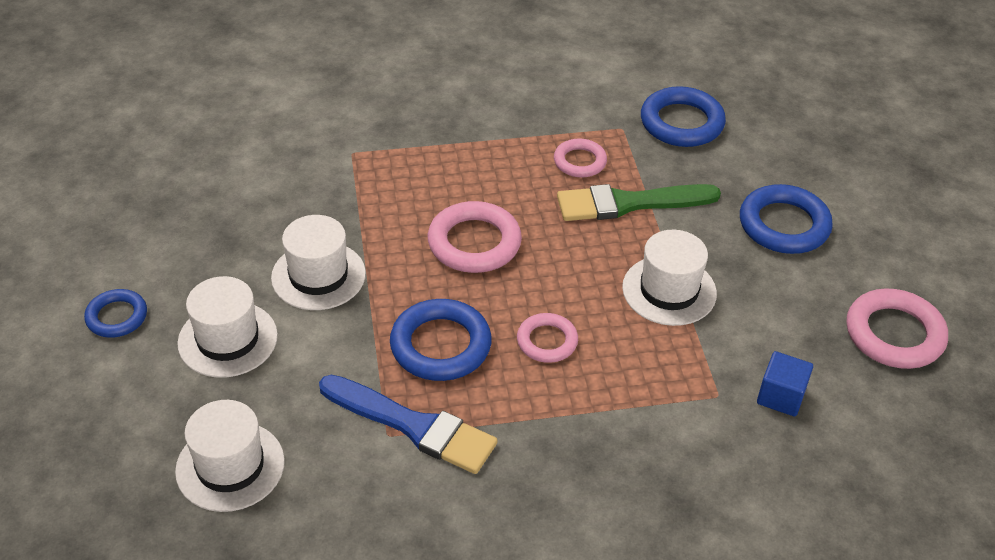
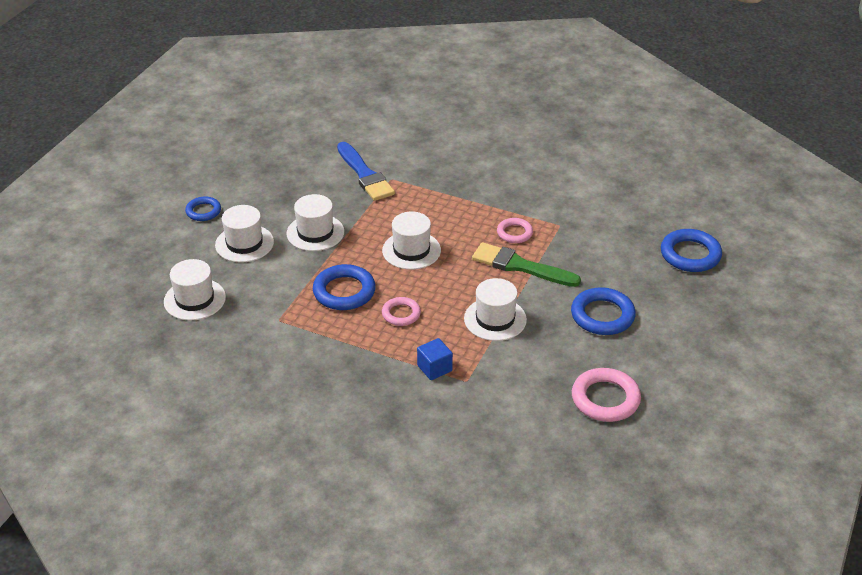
camera: 35 degrees right, 5 degrees down
(413, 426) = (294, 322): blue brush -> blue brush (365, 175)
(474, 243) = (411, 250): pink ring -> white hat
(681, 123) = (600, 236): blue ring -> blue ring (690, 255)
(781, 396) = (501, 397): blue cube -> blue cube (434, 368)

